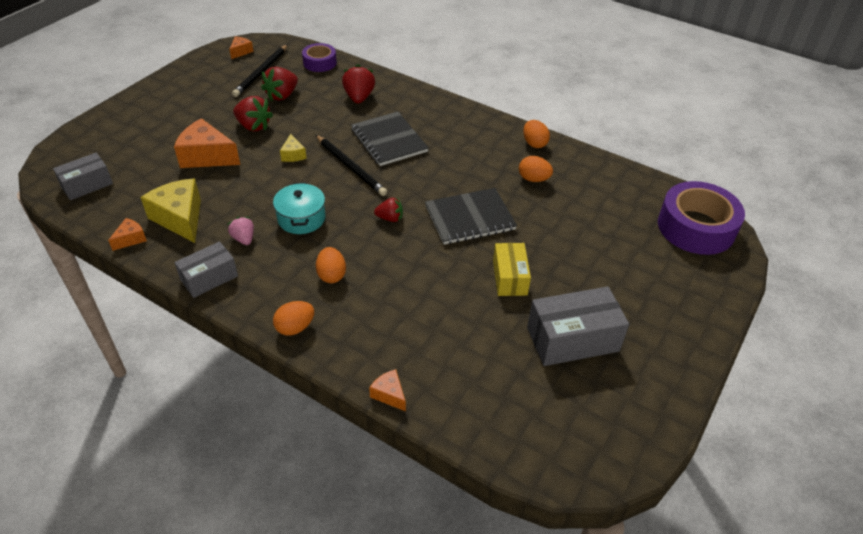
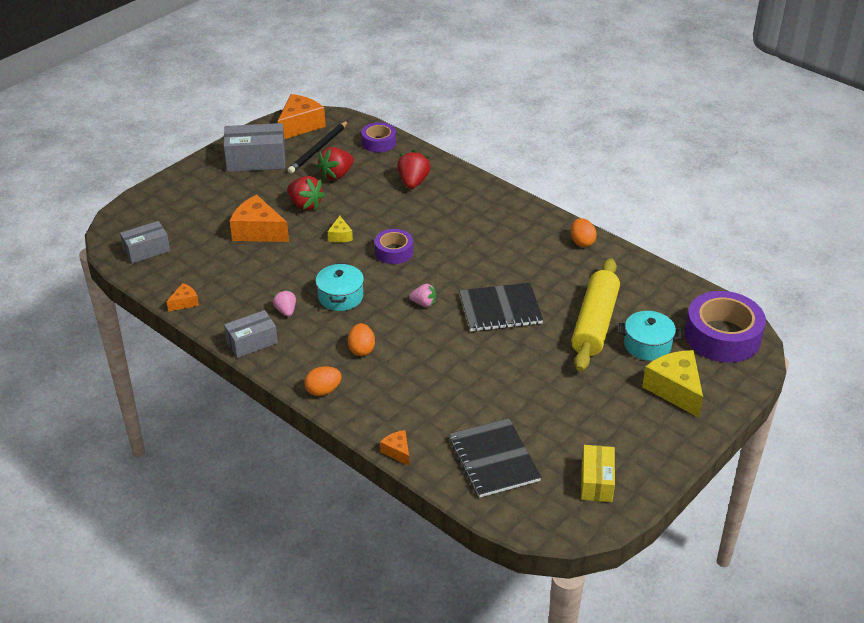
camera: 10 degrees right, 5 degrees down
(180, 218) = (229, 287): yellow cheese -> yellow cheese (675, 389)
(241, 52) = (300, 125): orange cheese -> orange cheese, size x2.00
(350, 167) = (394, 252): black pencil -> purple tape
(389, 140) = (436, 228): black notebook -> black notebook (494, 459)
(390, 218) = (424, 303): red strawberry -> pink strawberry
(509, 278) = (526, 366): yellow box -> yellow box (596, 482)
(533, 179) = (572, 277): orange egg -> none
(567, 225) = (594, 323): none -> yellow rolling pin
(572, 339) = (571, 423): grey box -> grey box (256, 160)
(626, 243) = (647, 345): none -> turquoise pot

